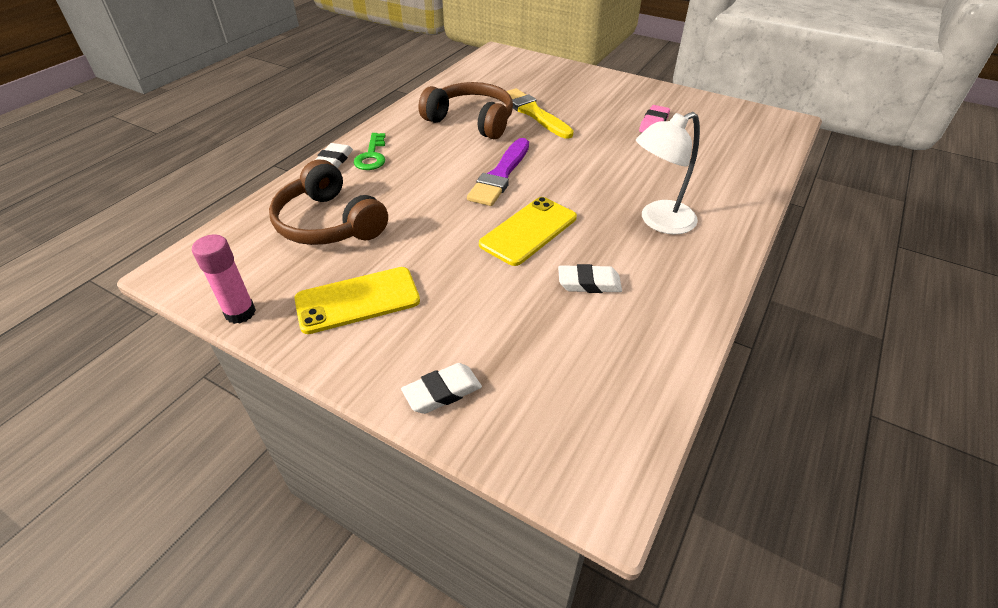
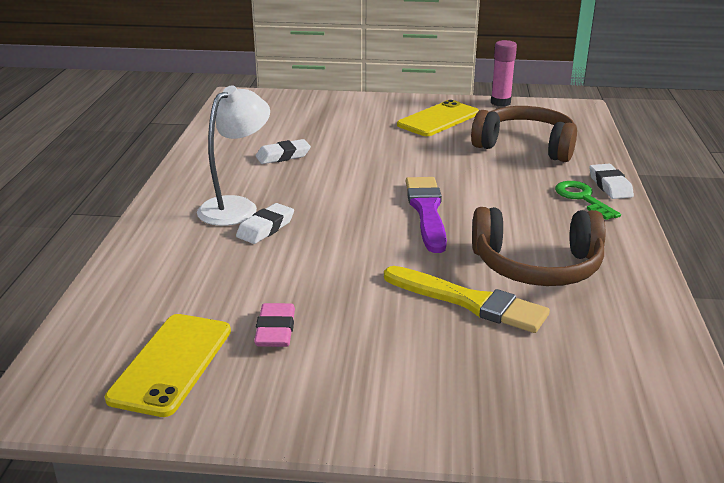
camera: 155 degrees right, 15 degrees down
(442, 392) = (343, 103): white eraser -> white eraser (265, 228)
(528, 231) = (356, 175): yellow phone -> yellow phone (171, 364)

